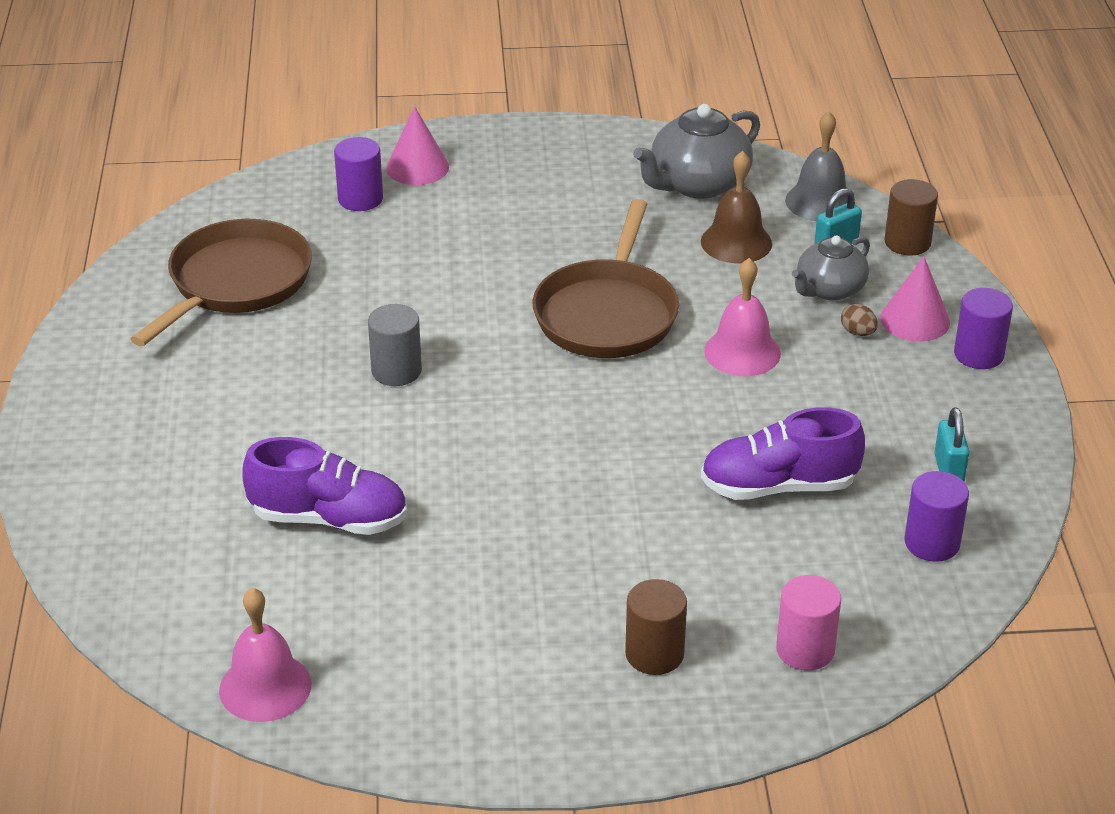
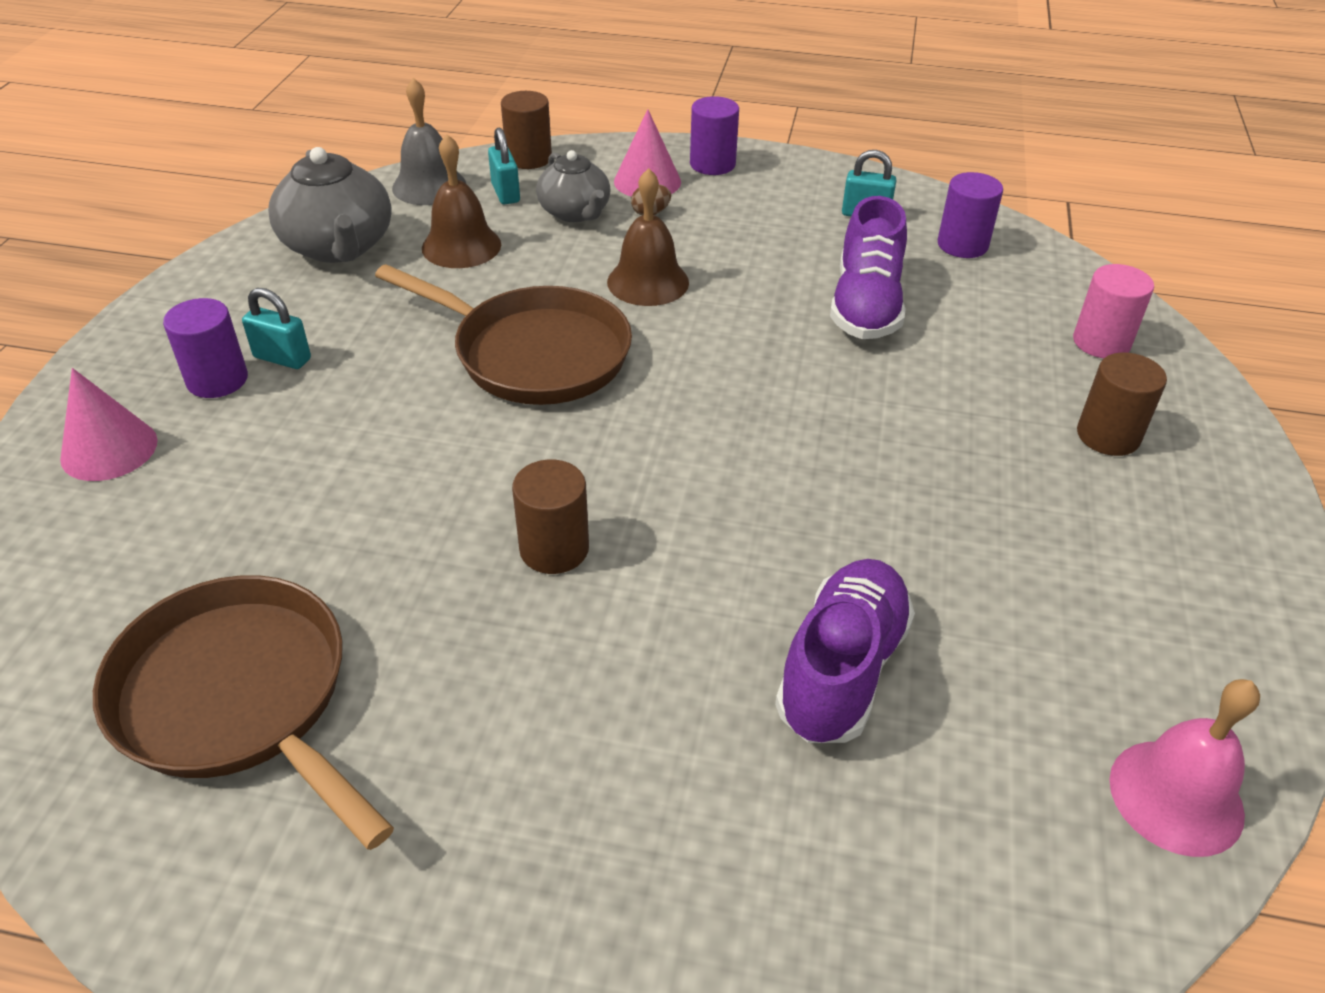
camera: 75 degrees left, 5 degrees up
(360, 199) = (135, 518): purple cylinder -> purple cylinder (217, 380)
(396, 371) = (554, 549): grey cylinder -> brown cylinder
(543, 202) = (282, 358): none -> turquoise padlock
(742, 352) = (648, 282): pink bell -> brown bell

